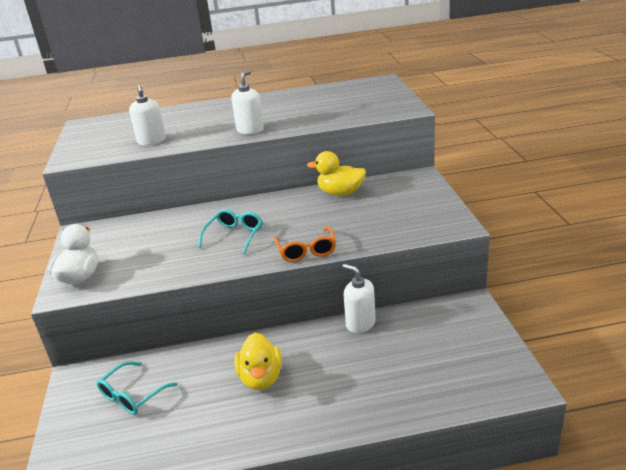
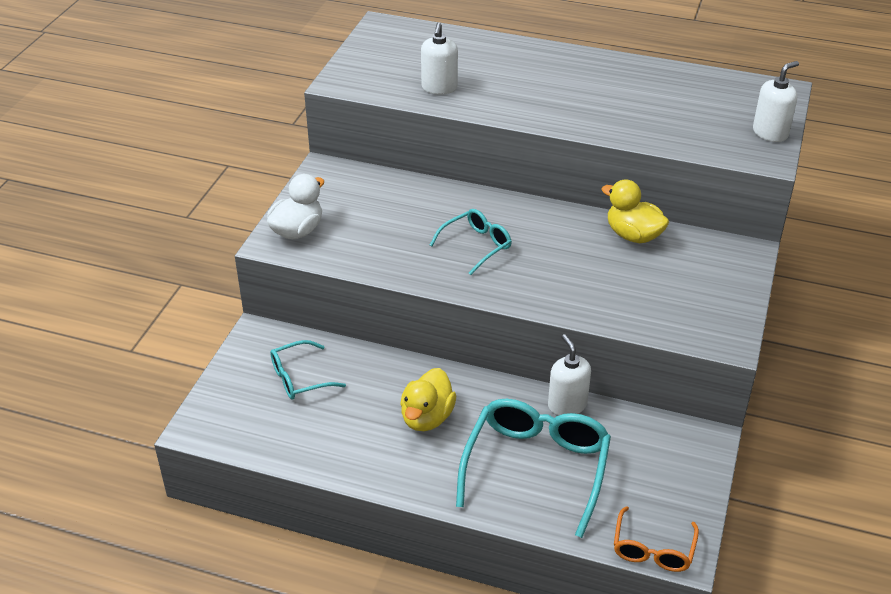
camera: 25 degrees right, 10 degrees up
(250, 130) = (556, 115): white soap dispenser -> white soap dispenser (770, 133)
(306, 251) = (537, 300): orange glasses -> orange glasses (653, 549)
(372, 375) = (536, 468): none -> turquoise glasses

